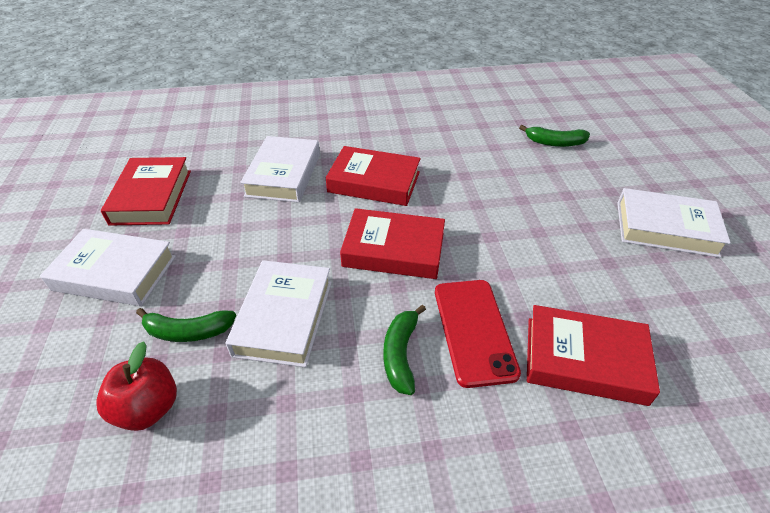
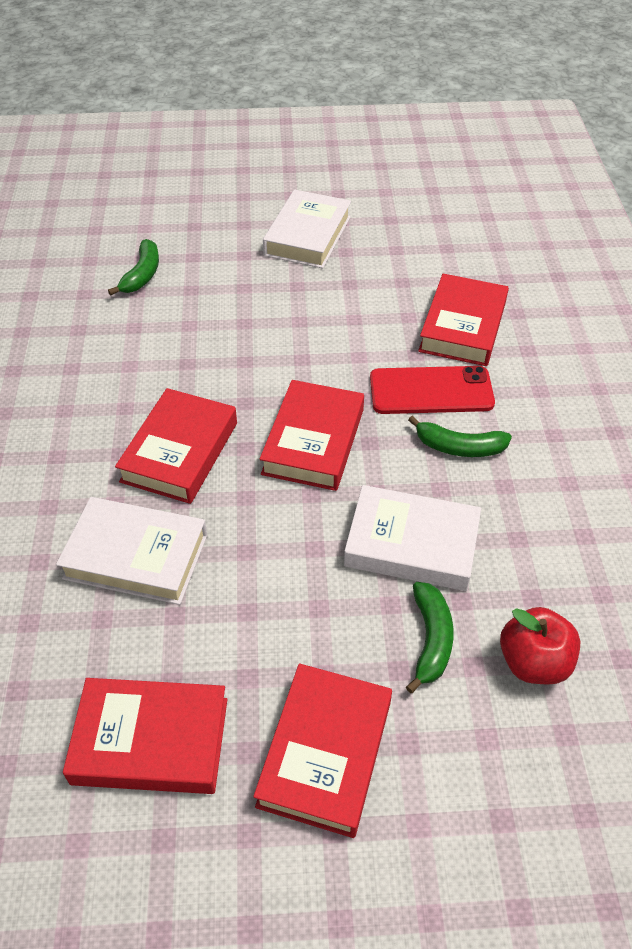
camera: 85 degrees left, 5 degrees up
(115, 273) = (325, 753): white book -> red book

